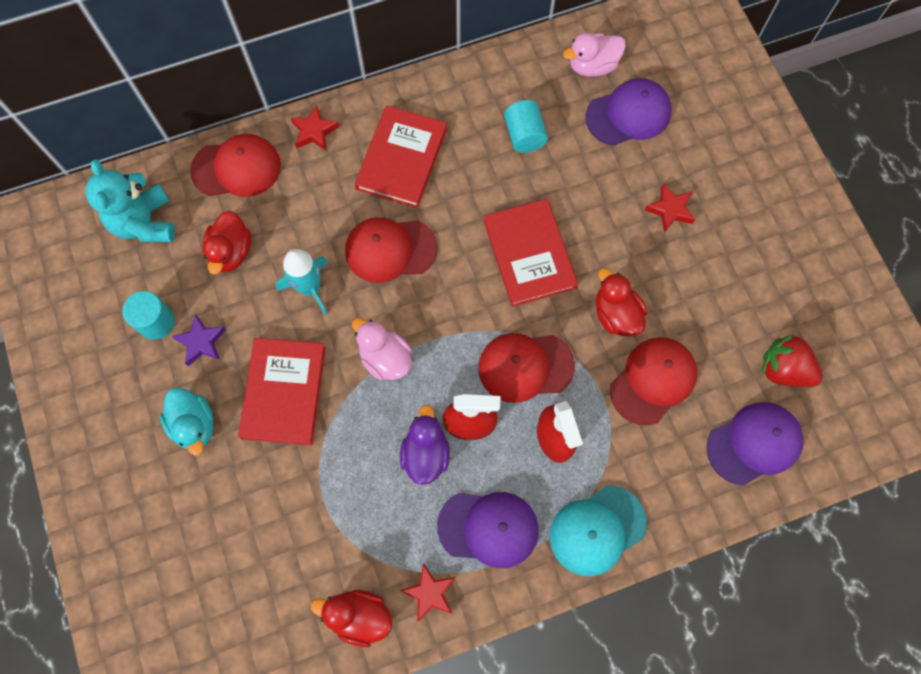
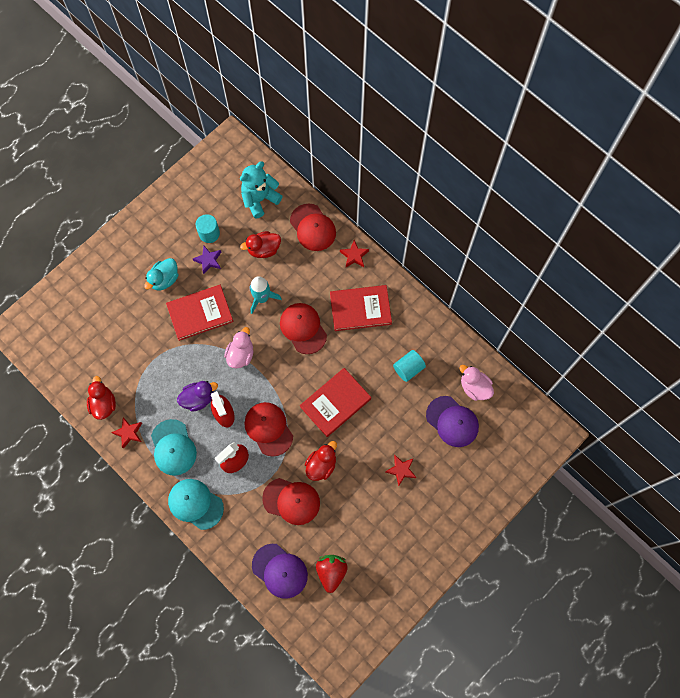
camera: 65 degrees right, 0 degrees up
(488, 528) = (173, 447): purple cap -> turquoise cap

